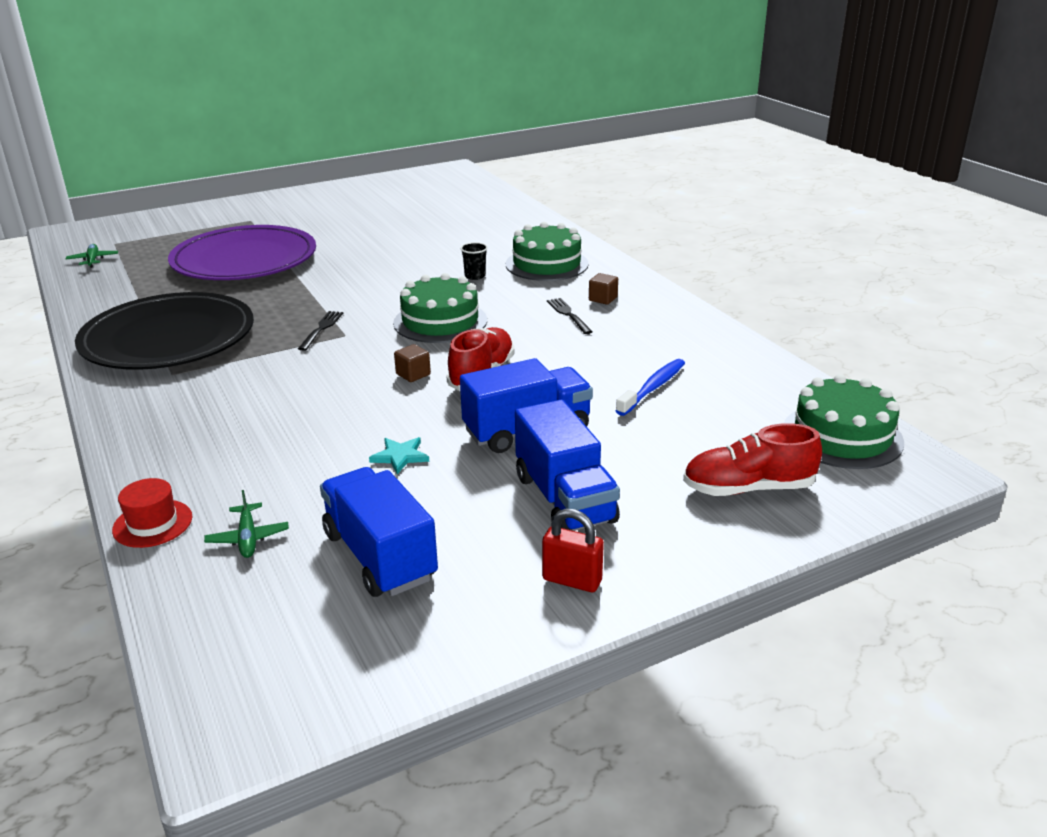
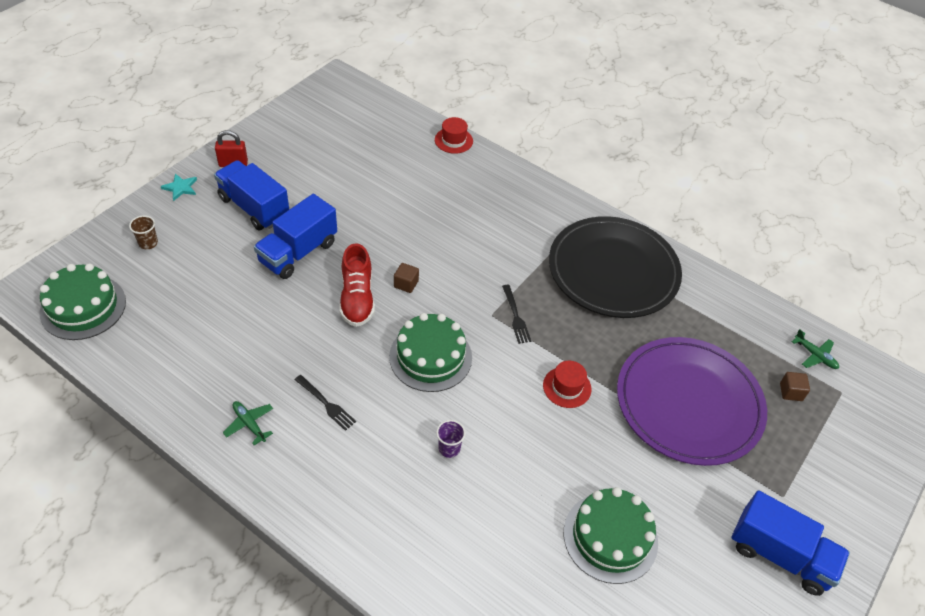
camera: 150 degrees right, 20 degrees up
(248, 538) = (401, 145): green plane -> green plane (249, 424)
(334, 284) = (567, 387): none -> red hat
(380, 556) = (331, 152): blue truck -> blue truck (780, 555)
(400, 456) = (363, 211): turquoise star -> turquoise star (180, 188)
(475, 276) = (449, 448): black cup -> purple cup
(546, 264) = (390, 502): green cake -> green cake (610, 537)
(603, 299) = (304, 444): brown cube -> brown cube (791, 392)
(653, 388) = (225, 320): blue toothbrush -> none
(748, 488) = (148, 243): red shoe -> brown cup

